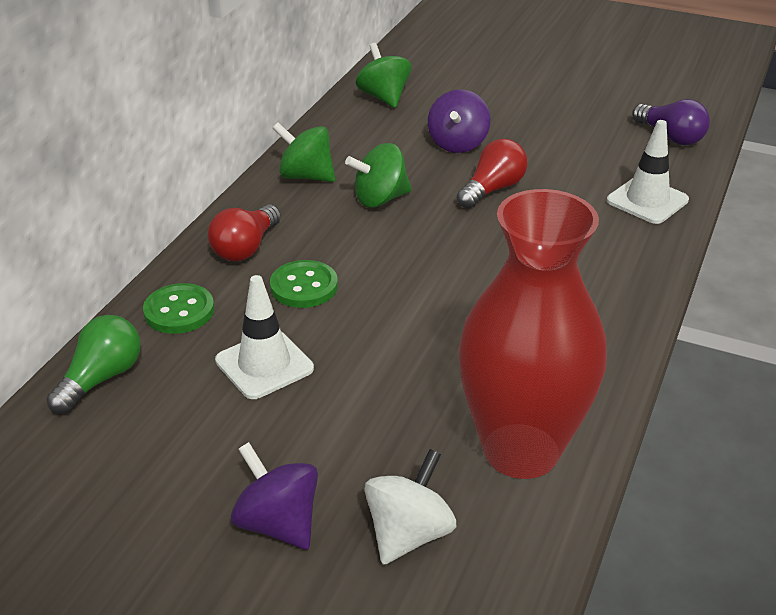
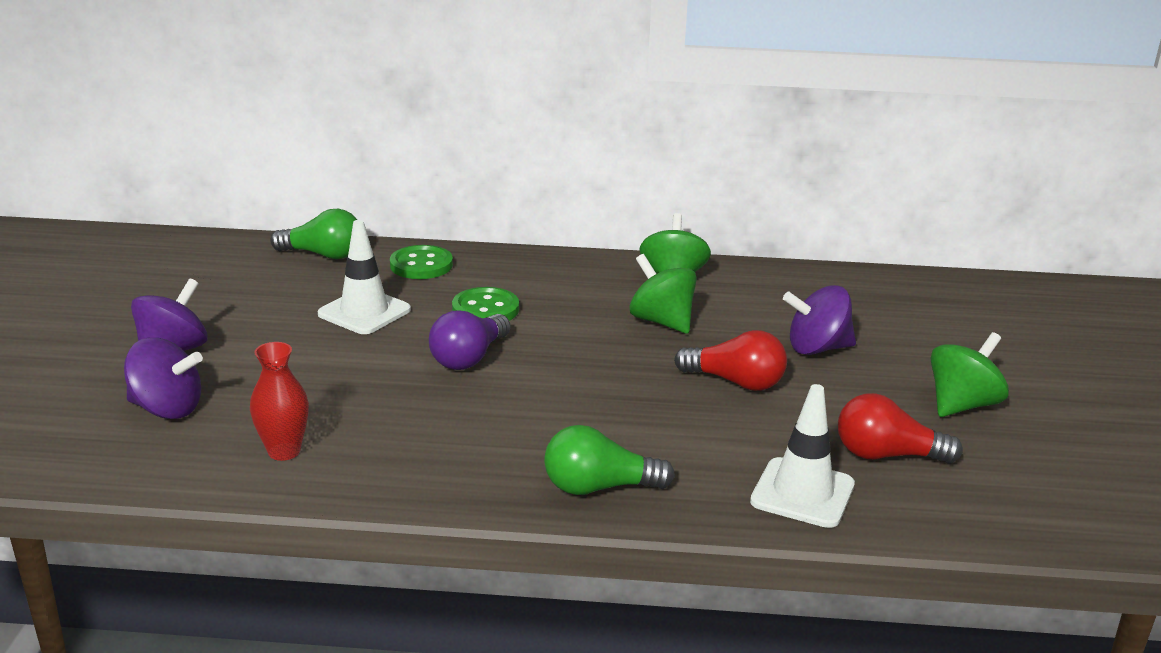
camera: 70 degrees right, 10 degrees down
(246, 247) = (530, 274): red light bulb -> red light bulb (887, 455)
(384, 97) = (876, 292): green spinning top -> green spinning top (962, 405)
(409, 533) = (167, 409): white spinning top -> purple spinning top
(521, 450) = (284, 451): red vase -> red vase, size x0.41
(621, 283) = (599, 487): none -> green light bulb
(670, 137) = (998, 502): purple light bulb -> purple light bulb (469, 358)

